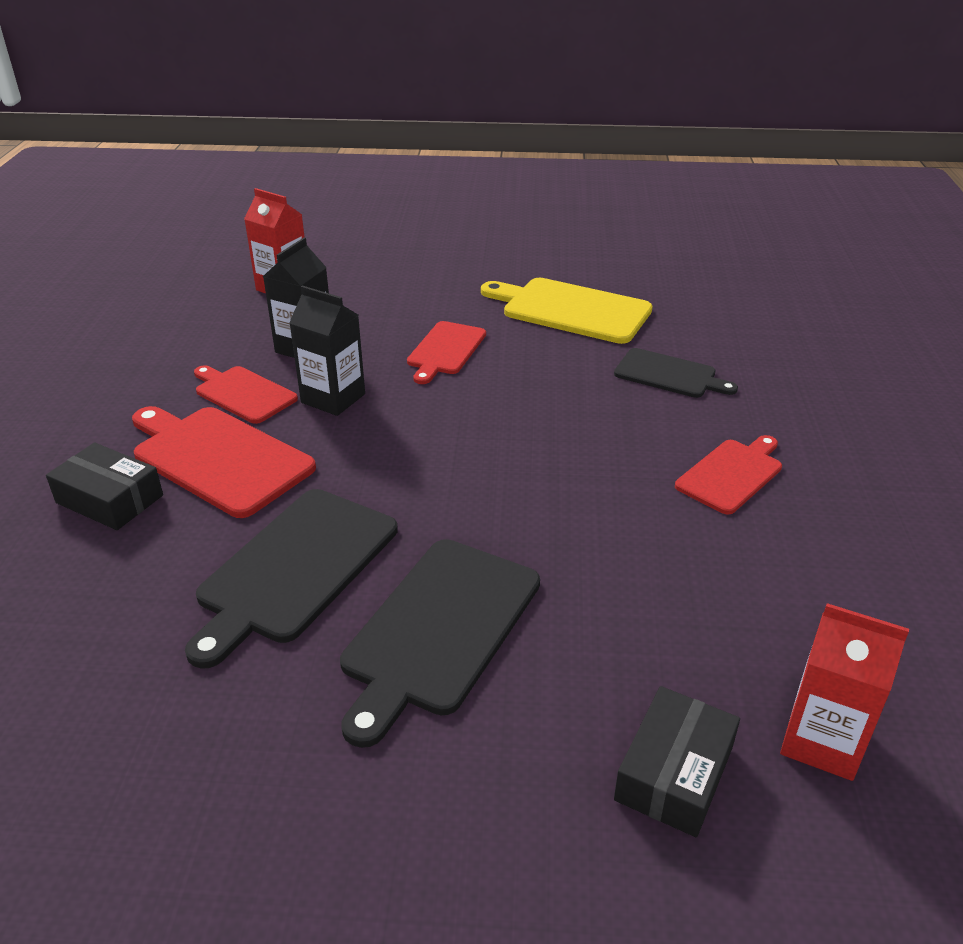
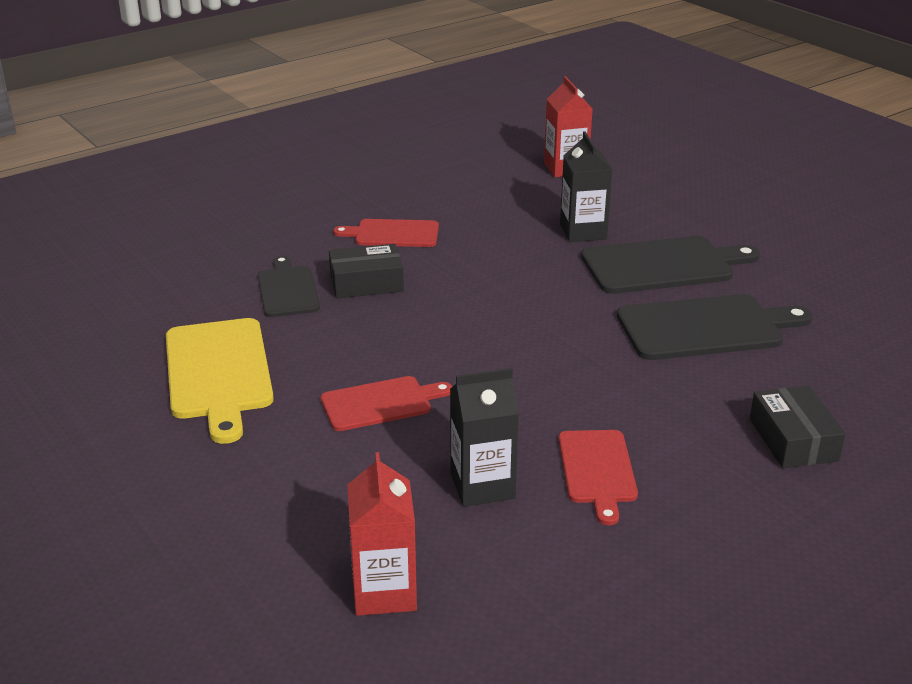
camera: 130 degrees left, 5 degrees down
(218, 458) = (680, 423): red cutting board -> none
(333, 398) = (532, 418): black carton -> black carton (583, 232)
(674, 773) = (635, 189): black box -> black box (366, 283)

